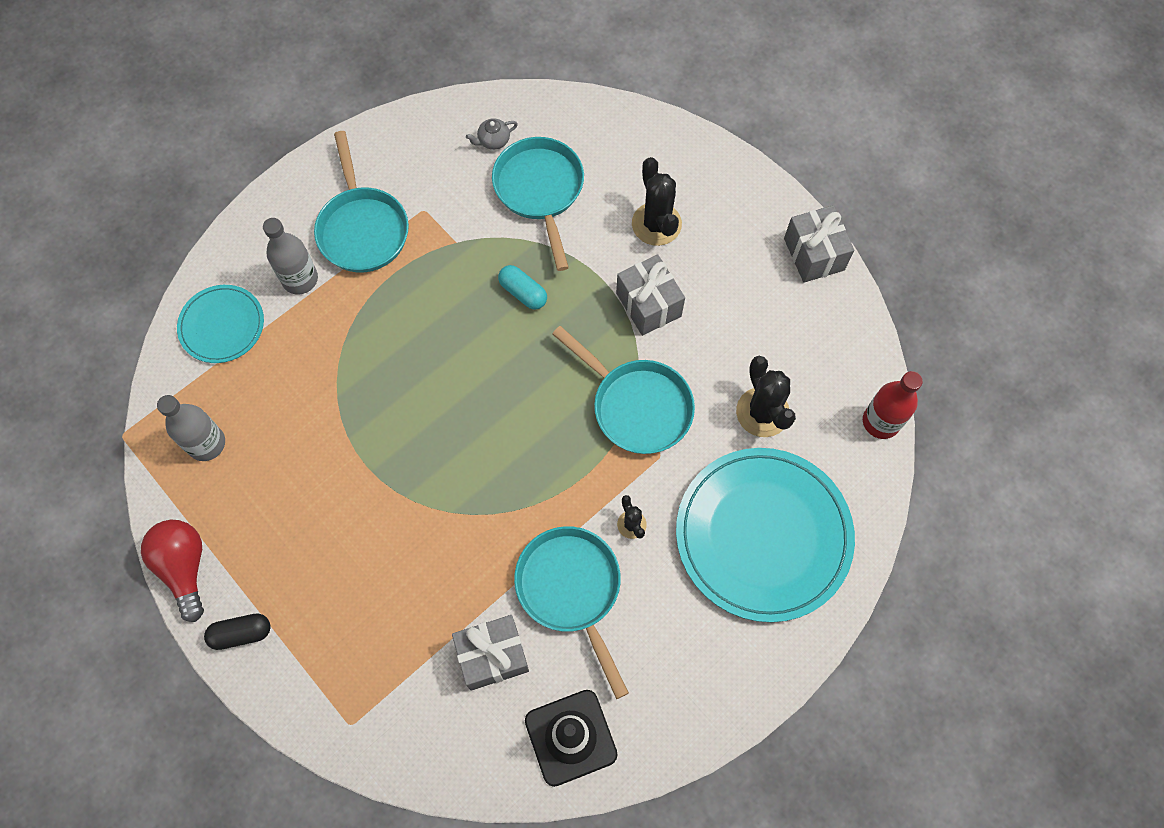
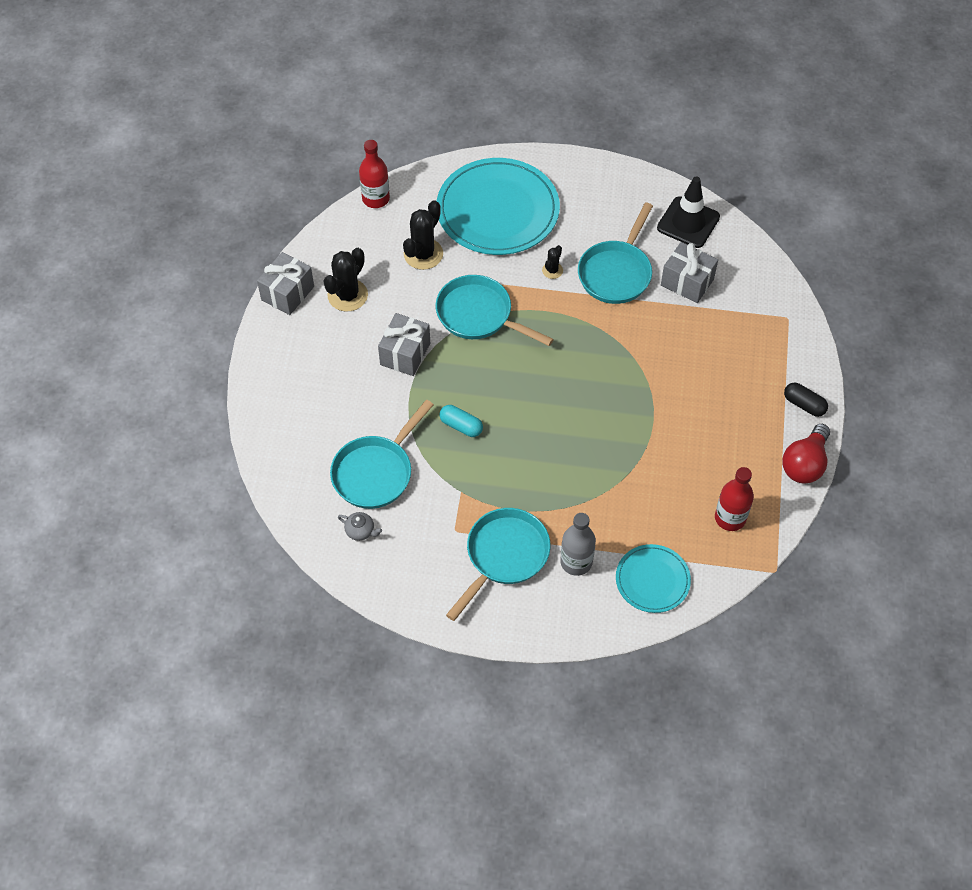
camera: 130 degrees left, 10 degrees down
(206, 443) = (730, 518): grey bottle -> red bottle
(523, 292) = (461, 426): turquoise capsule -> turquoise capsule turned 60 degrees counterclockwise
(636, 406) = (479, 315): turquoise pan -> turquoise pan turned 60 degrees counterclockwise
(656, 224) = (341, 388): black cactus -> black cactus (347, 295)

